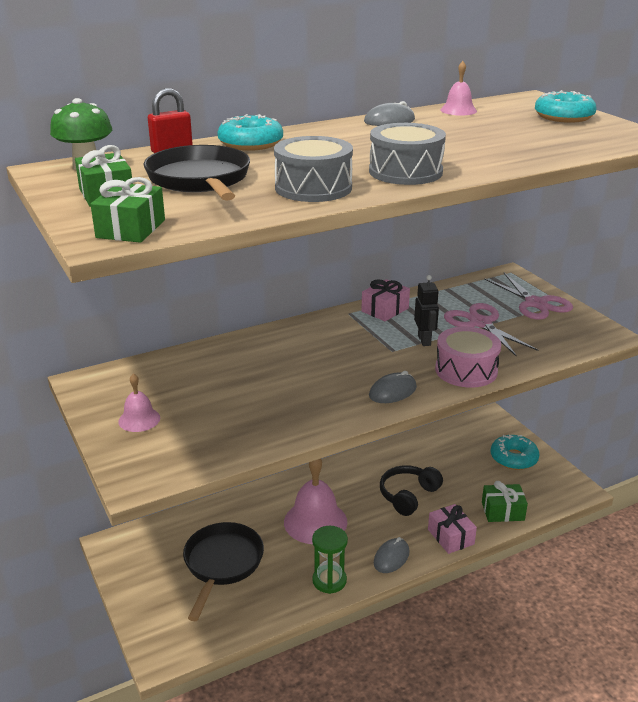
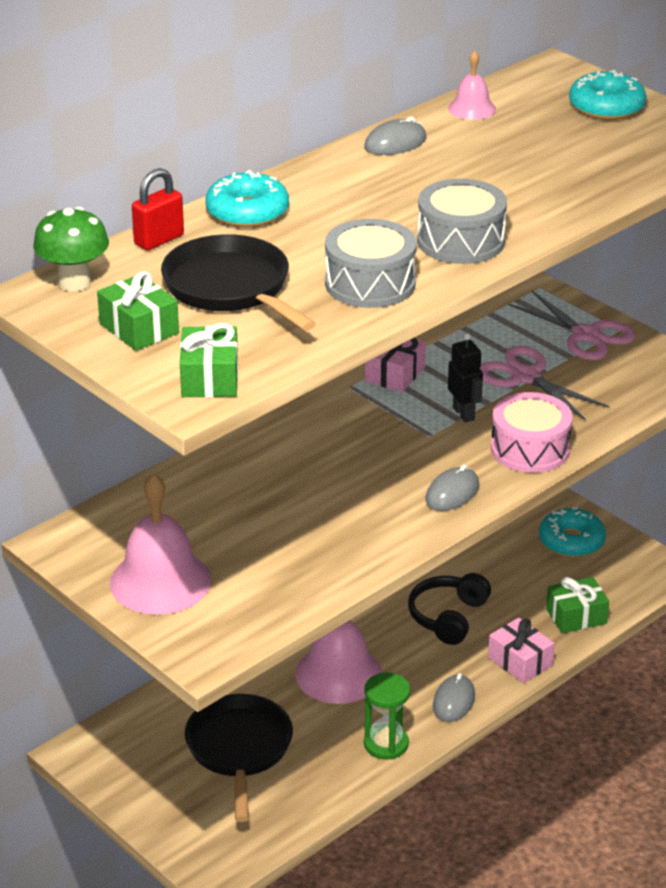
camera: 15 degrees left, 5 degrees up
(139, 419) = (160, 581): pink bell -> pink bell, size x1.93

